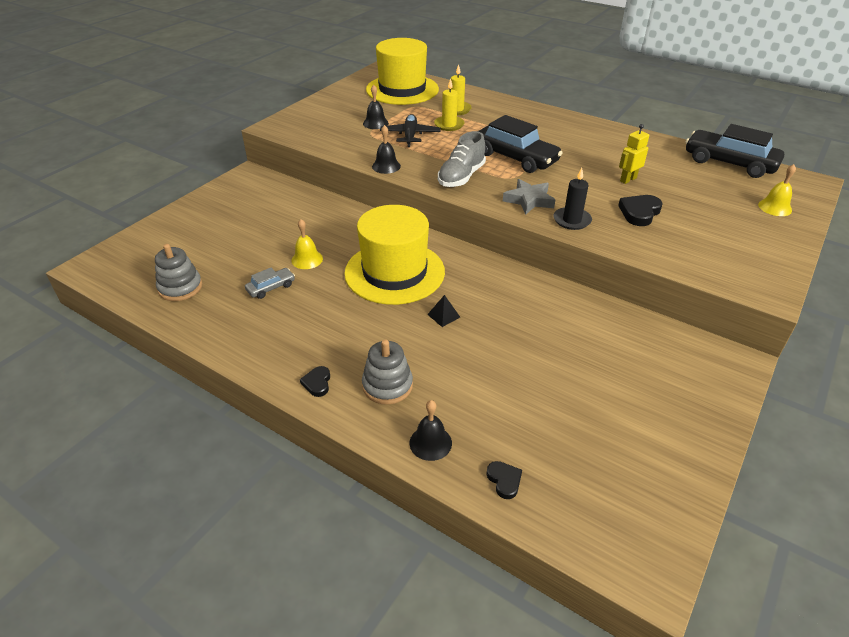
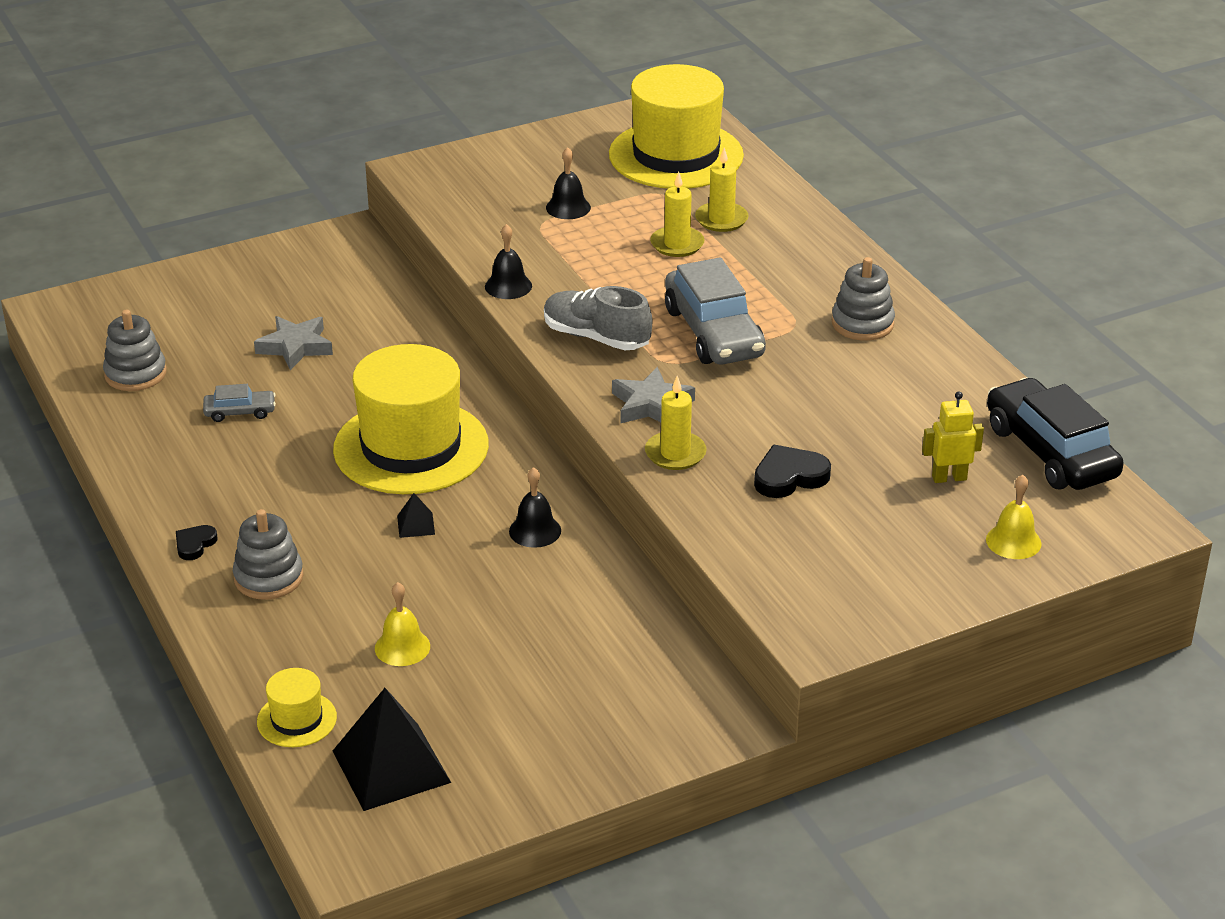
camera: 30 degrees right, 5 degrees down
(271, 240) = (295, 347): none -> grey star
(307, 259) = (316, 390): yellow bell -> yellow bell (402, 647)
(410, 136) = (596, 245): black plane -> none
(430, 443) = (257, 653): black bell -> black bell (535, 530)
(461, 177) = (596, 337): grey shoe -> grey shoe turned 60 degrees clockwise
(504, 480) = (297, 719): black heart -> yellow hat
(515, 158) = (713, 332): black car -> grey car
(572, 220) = (675, 453): black candle -> yellow candle
(576, 134) = (862, 323): none -> grey stacking toy
(598, 485) = (391, 766): none -> black pyramid
(628, 179) = (842, 423): yellow robot -> yellow robot (949, 478)

